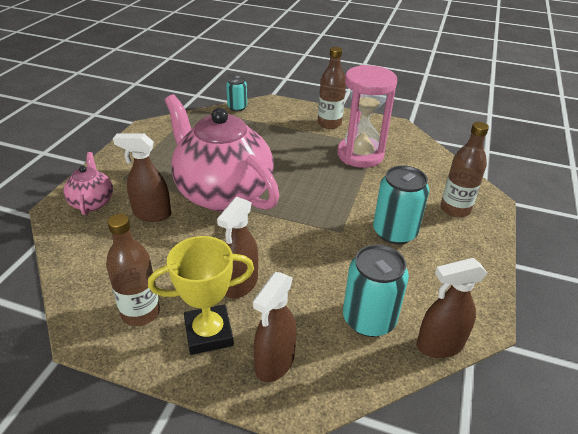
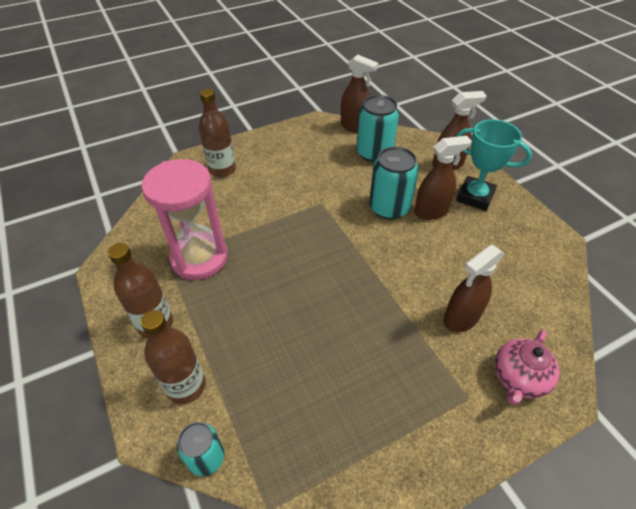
camera: 135 degrees left, 10 degrees up
(140, 312) = (514, 233): brown bottle -> brown bottle (186, 386)
(152, 214) = (461, 318): brown spray bottle -> brown spray bottle turned 90 degrees clockwise
(208, 333) = (475, 197): yellow trophy -> turquoise trophy
(222, 193) = (375, 299): pink teapot -> none
(394, 232) = (287, 181): turquoise can -> turquoise can (389, 208)

